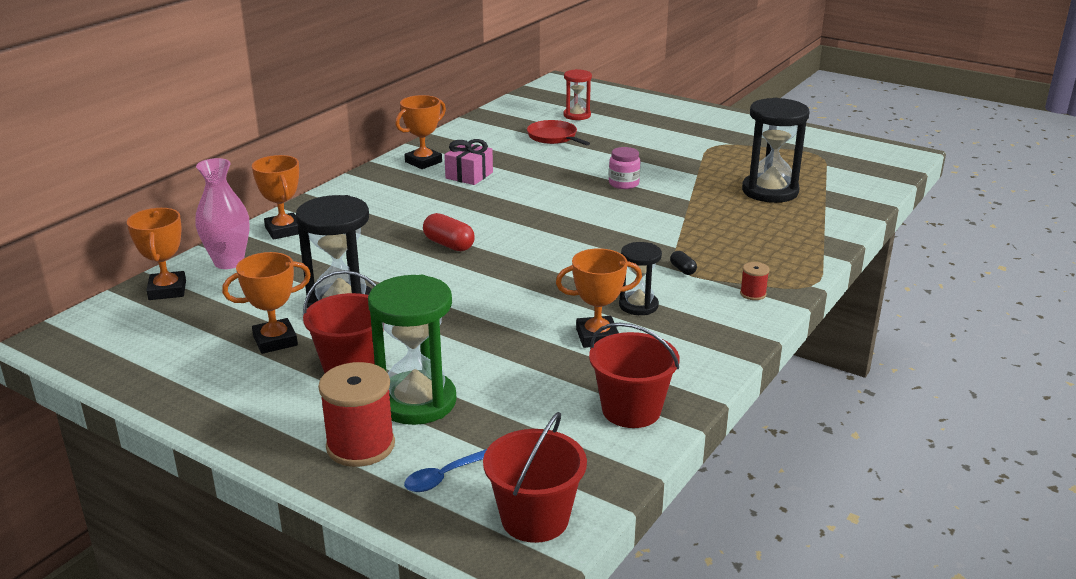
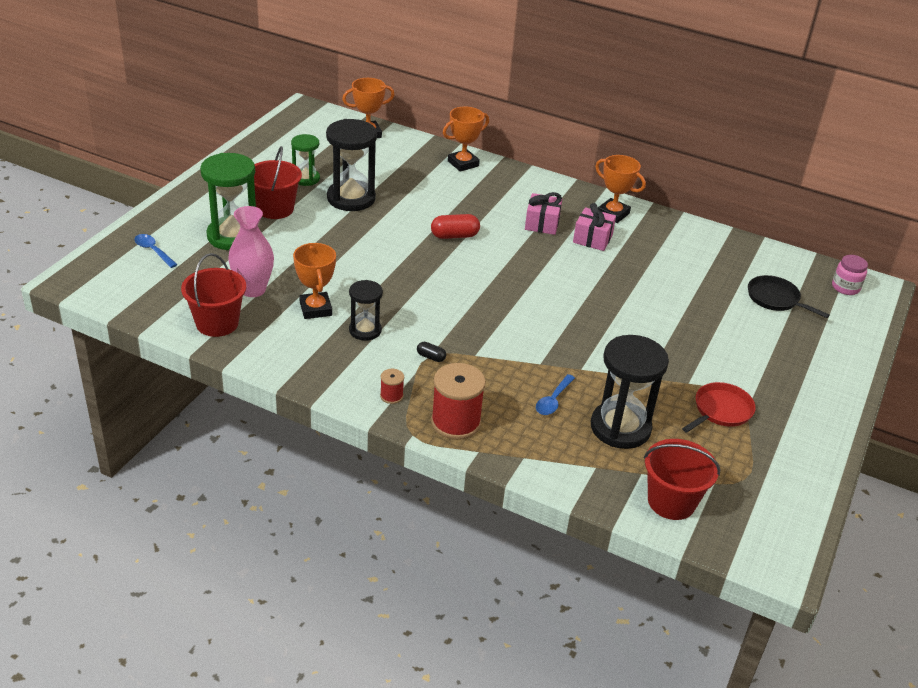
camera: 80 degrees right, 10 degrees up
(229, 262) = (410, 149): pink vase -> pink vase (253, 290)
(275, 341) = (306, 179): orange trophy -> green hourglass
(360, 446) = (188, 220): red spool -> red spool (456, 422)
(434, 197) = (542, 223): none -> pink gift
(449, 244) = (454, 236): red capsule -> red capsule turned 45 degrees clockwise
(535, 519) = (108, 284): red bucket -> red bucket (671, 501)
(553, 137) = (706, 284): red pan -> red pan (721, 410)
(577, 115) = (775, 299): red hourglass -> black pan
(623, 183) = (605, 327): pink jar -> pink jar (845, 287)
(682, 270) = (431, 357): black capsule -> black capsule turned 60 degrees clockwise
(739, 215) = (553, 400): none -> blue spoon

